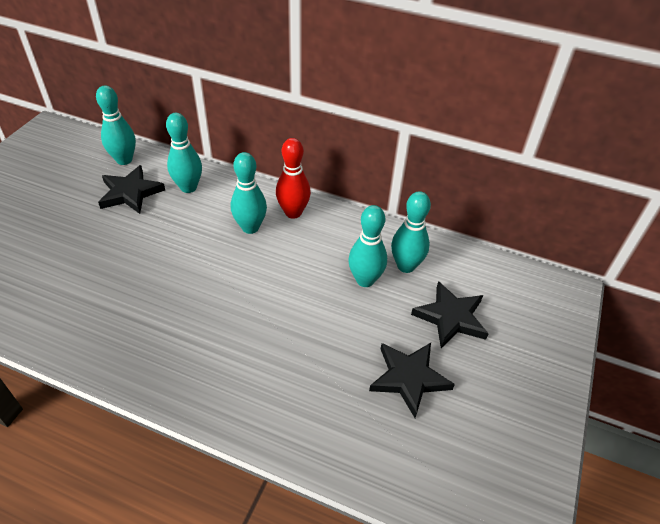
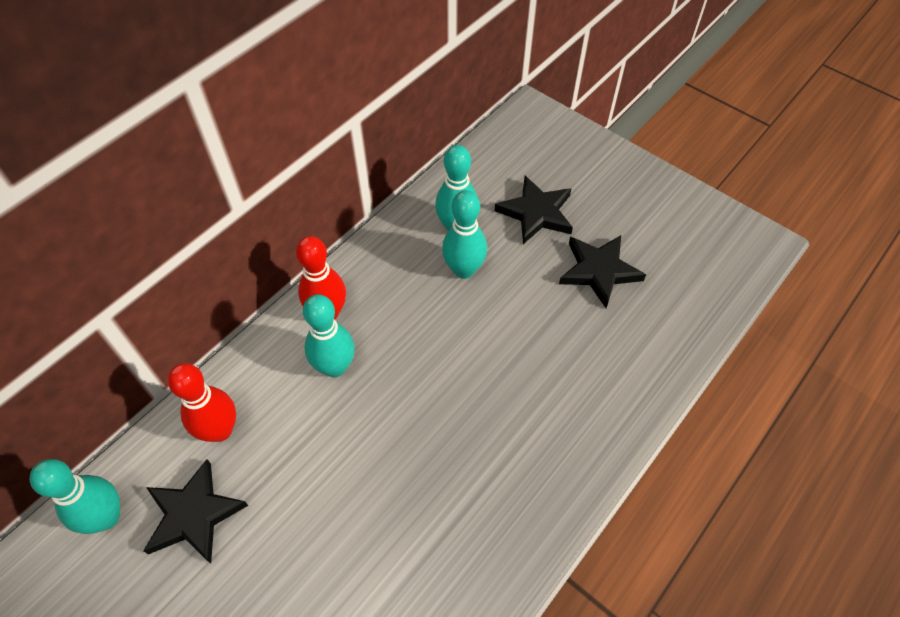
camera: 70 degrees left, 10 degrees up
(188, 187) = (220, 430): turquoise bowling pin -> red bowling pin

